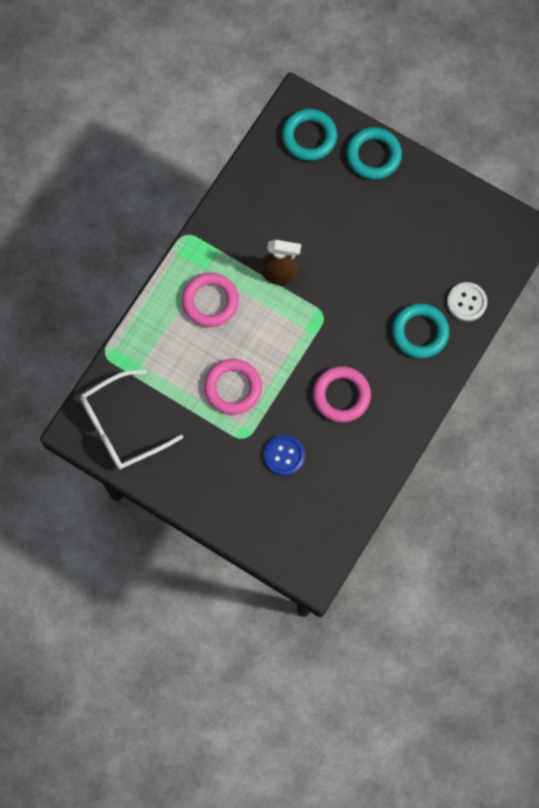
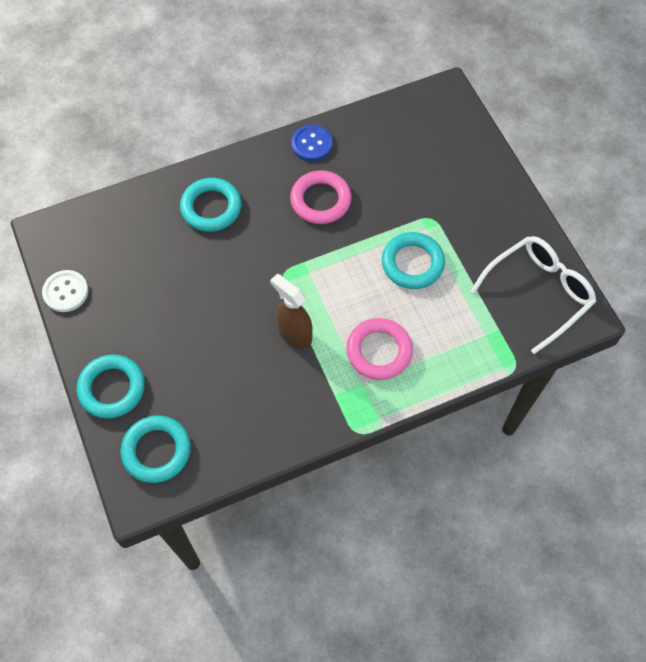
camera: 145 degrees left, 10 degrees down
(122, 426) = (539, 293): white glasses -> white glasses turned 45 degrees counterclockwise
(233, 388) = (412, 263): pink ring -> turquoise ring
(284, 455) = (406, 185): blue button -> blue button (311, 144)
(466, 302) = (150, 206): white button -> white button (66, 292)

